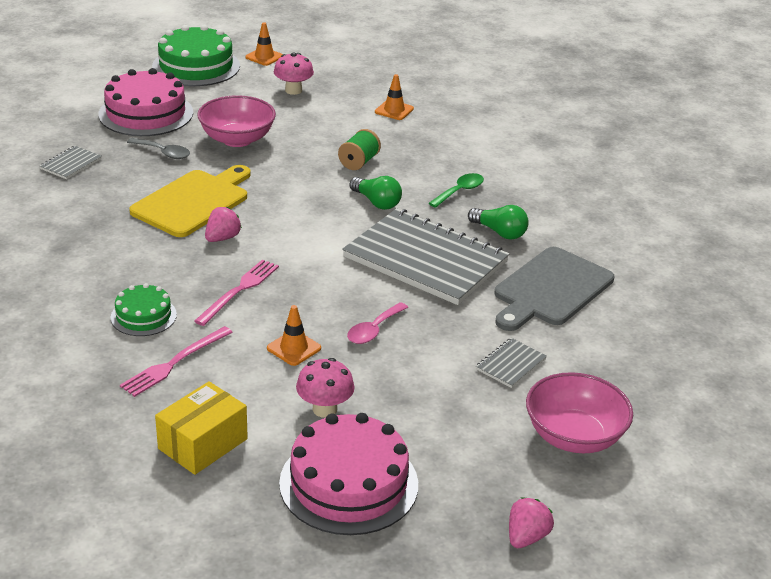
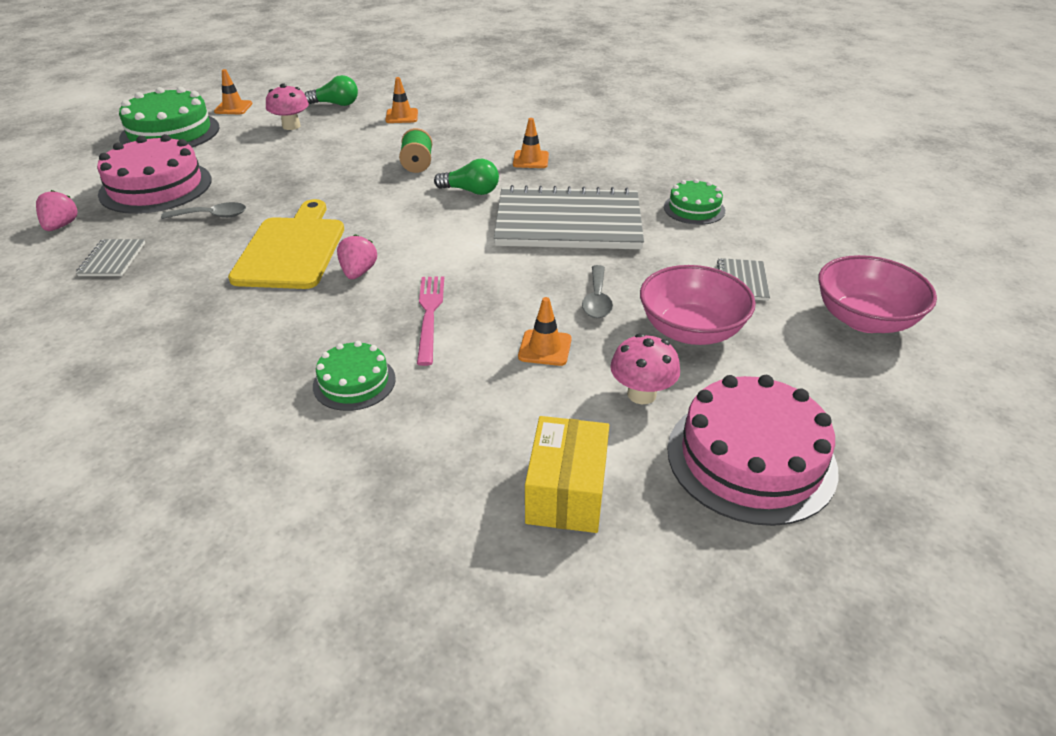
camera: 30 degrees left, 5 degrees up
(174, 363) = (441, 417): pink fork -> none
(237, 139) = (279, 181): pink bowl -> pink bowl (691, 330)
(374, 330) = (597, 300): pink spoon -> grey spoon
(460, 191) = (530, 160): green spoon -> orange traffic cone
(500, 232) = (601, 180): green light bulb -> green light bulb (336, 104)
(526, 537) = (949, 428): pink strawberry -> pink strawberry (61, 226)
(550, 289) = (694, 209): grey cutting board -> green cake

